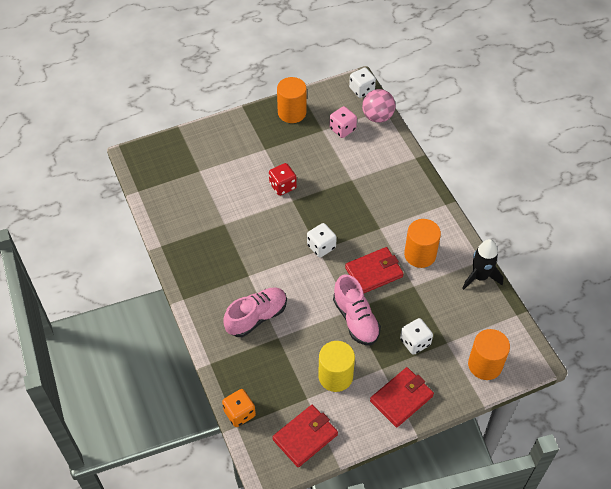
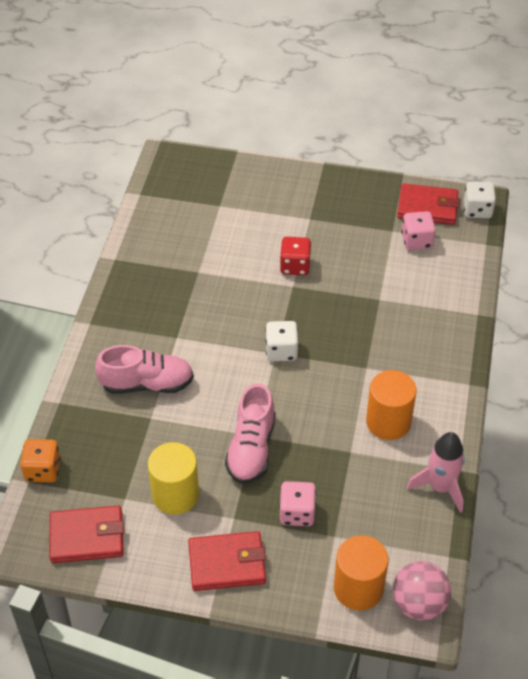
camera: 35 degrees right, 5 degrees down
(292, 112) = (373, 196): orange cylinder -> none
(374, 272) = (317, 411): red wallet -> red wallet (427, 207)
(377, 117) = (470, 248): pink ball -> pink ball (418, 604)
(415, 342) = (297, 513): white dice -> pink dice
(479, 277) = (440, 487): black rocket -> pink rocket

